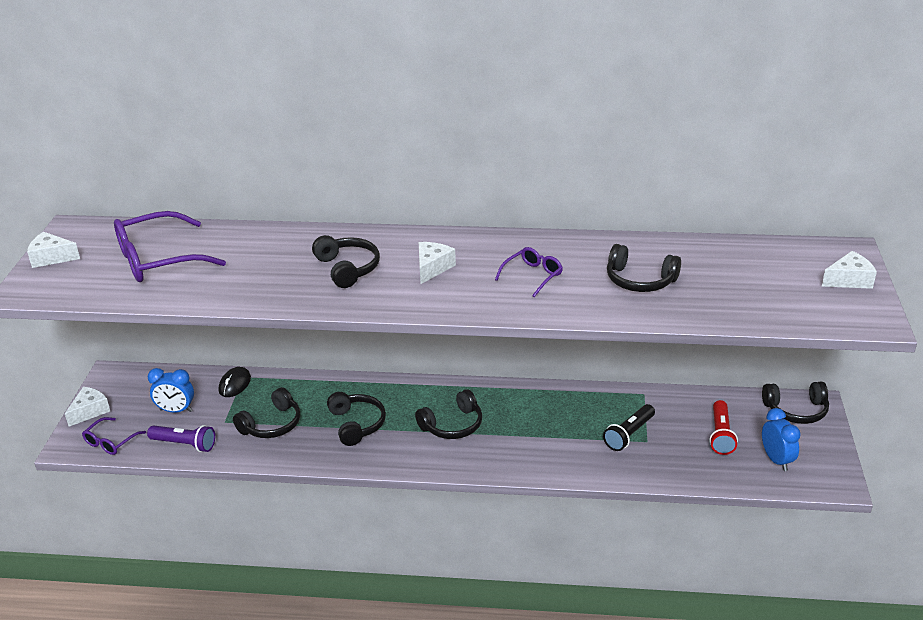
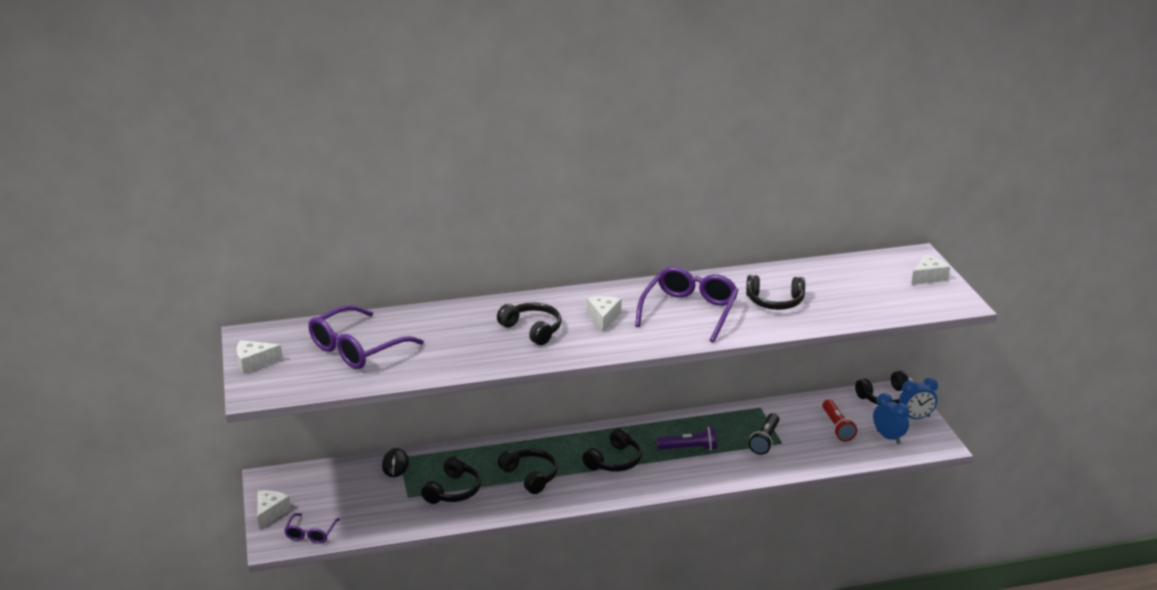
camera: 20 degrees left, 5 degrees down
(176, 410) = (354, 496): blue clock -> blue clock (915, 418)
(184, 444) = (383, 522): purple flashlight -> purple flashlight (689, 448)
(532, 276) = (689, 311): purple glasses -> purple glasses, size x1.93

